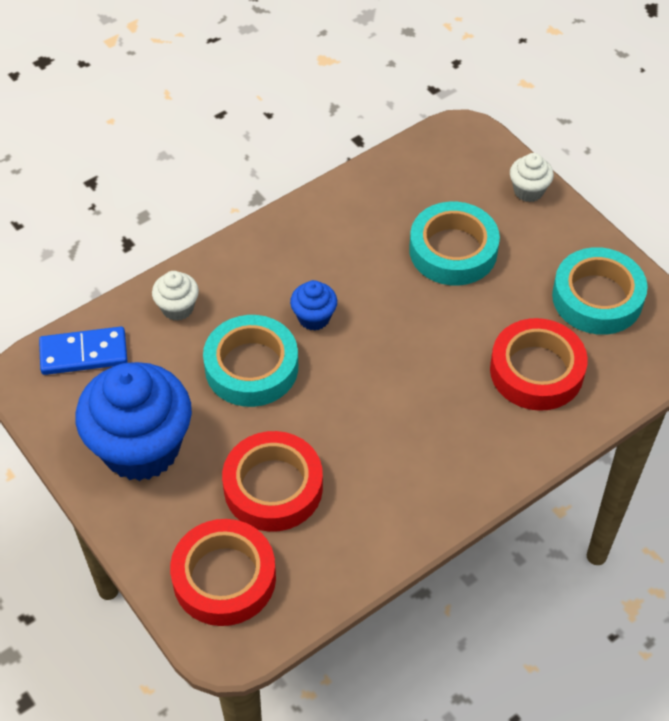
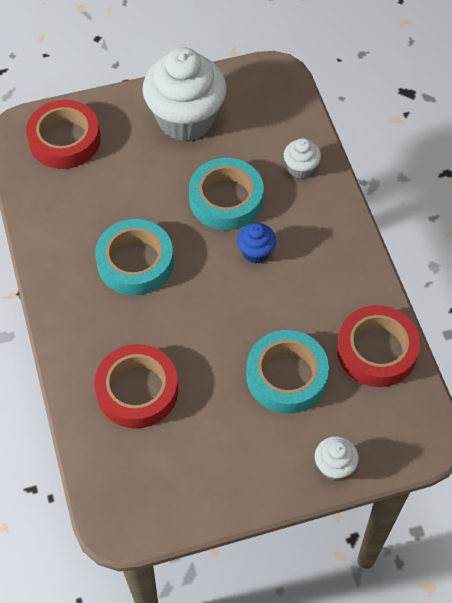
camera: 110 degrees right, 5 degrees up
(84, 353) = (281, 105): blue domino -> none
(141, 448) = (186, 119): blue cupcake -> white cupcake
(273, 487) = (118, 184): red tape -> red tape (376, 350)
(597, 298) = (190, 471): turquoise tape -> turquoise tape (135, 262)

